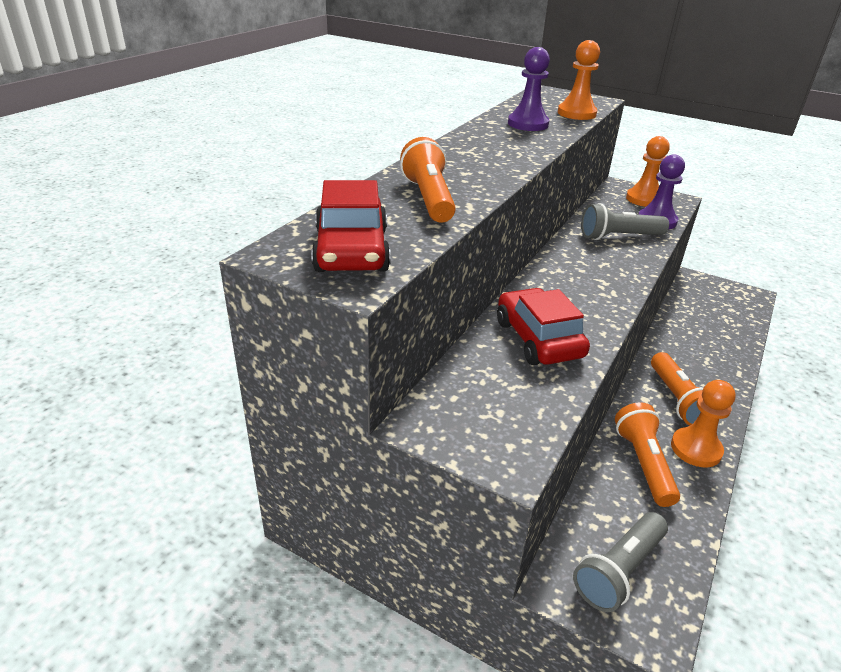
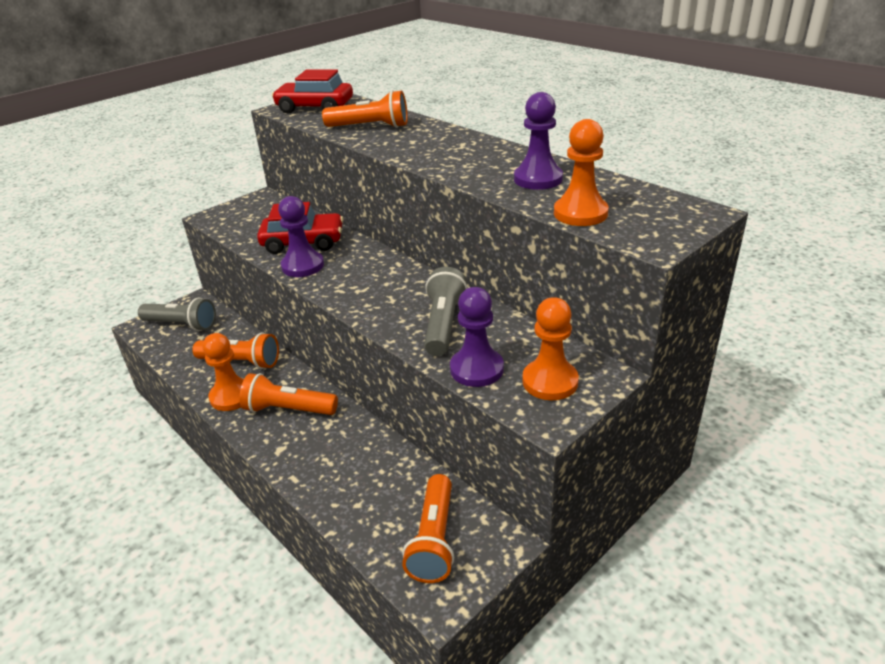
camera: 110 degrees right, 0 degrees up
(589, 326) = (302, 266): none -> purple pawn
(619, 571) = (182, 325): grey flashlight -> grey flashlight turned 135 degrees clockwise
(719, 301) = (434, 540): none -> orange flashlight

